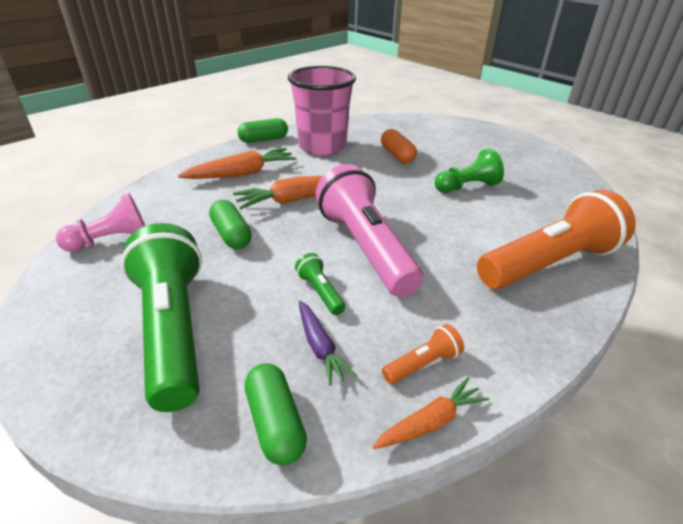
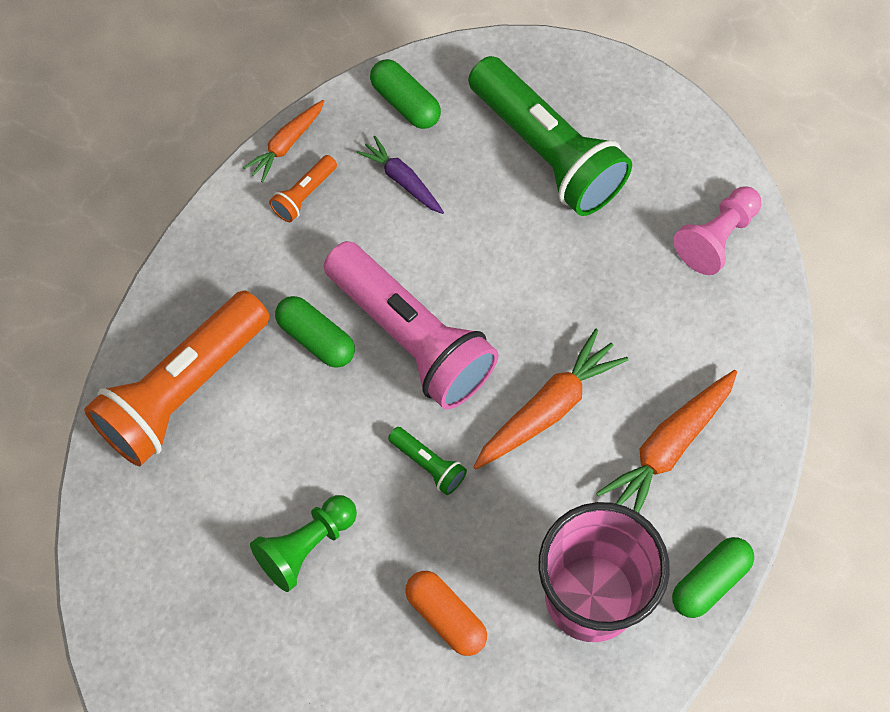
camera: 160 degrees right, 30 degrees up
(231, 235) = (585, 300): green capsule -> green capsule (316, 338)
(320, 292) = (432, 246): green flashlight -> green flashlight (428, 465)

